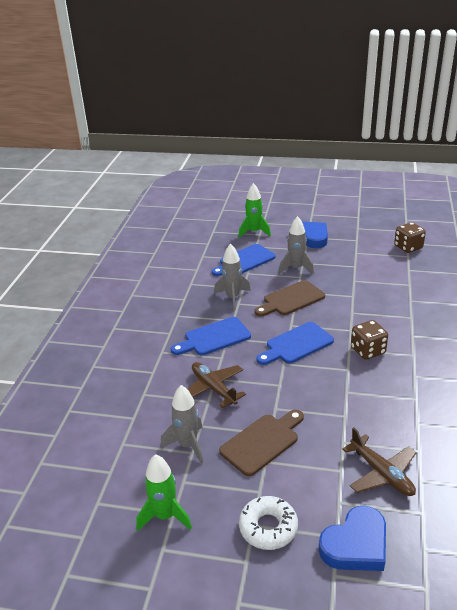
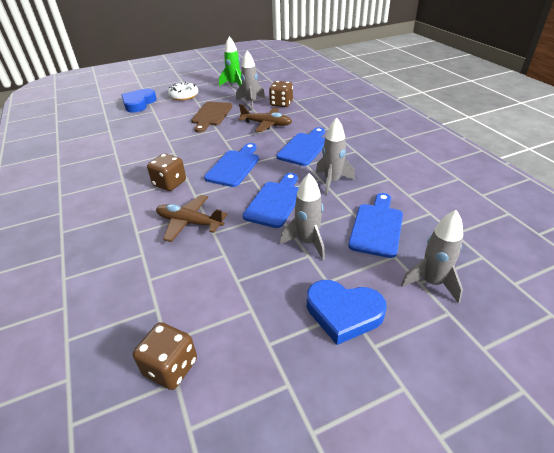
camera: 145 degrees right, 5 degrees up
(156, 420) = (281, 104): none -> brown dice
(254, 232) = (432, 282): green rocket -> grey rocket
(291, 299) = (275, 202): brown cutting board -> blue cutting board
(381, 473) = (133, 126): brown plane -> brown plane (189, 223)

